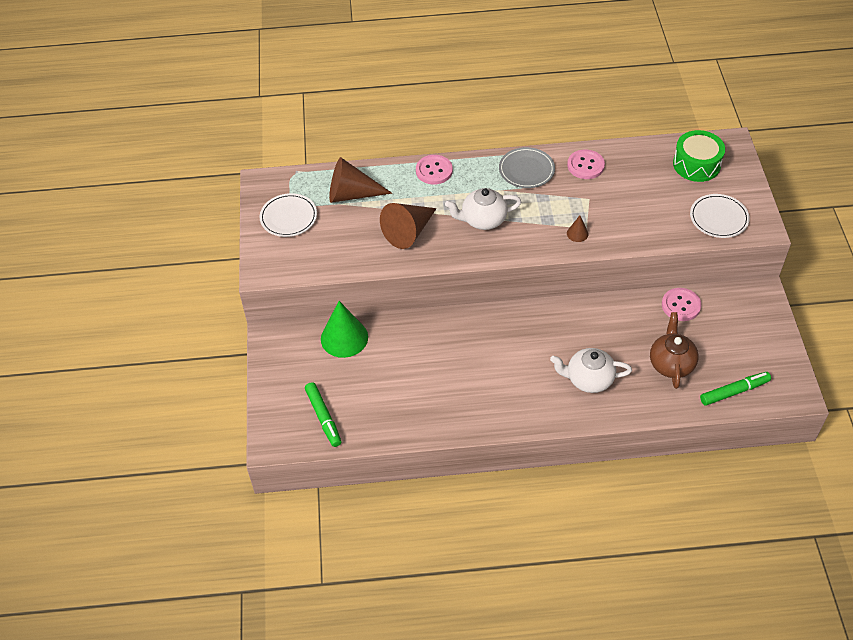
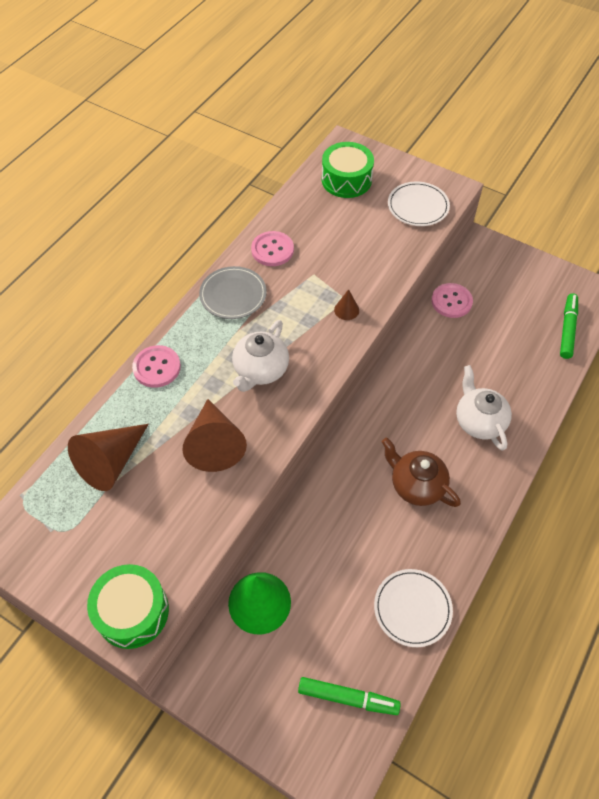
camera: 55 degrees left, 5 degrees up
(274, 264) = (132, 611): none -> green drum
(288, 217) = (79, 548): white plate -> white plate (412, 608)
(588, 379) = (479, 421): white teapot -> white teapot turned 120 degrees clockwise
(671, 363) = (507, 350): brown teapot -> brown teapot (416, 485)

